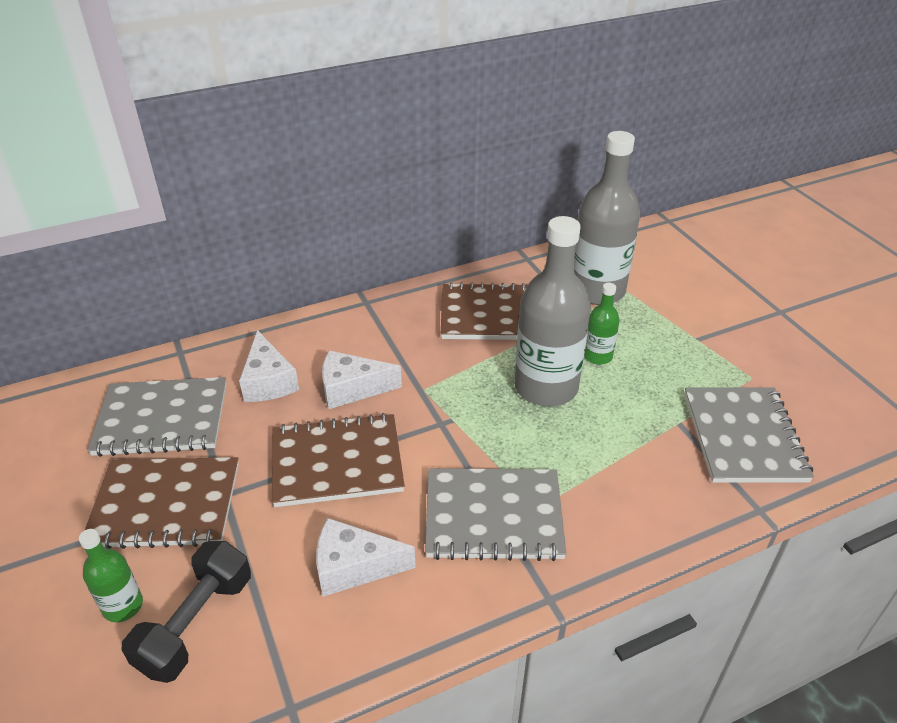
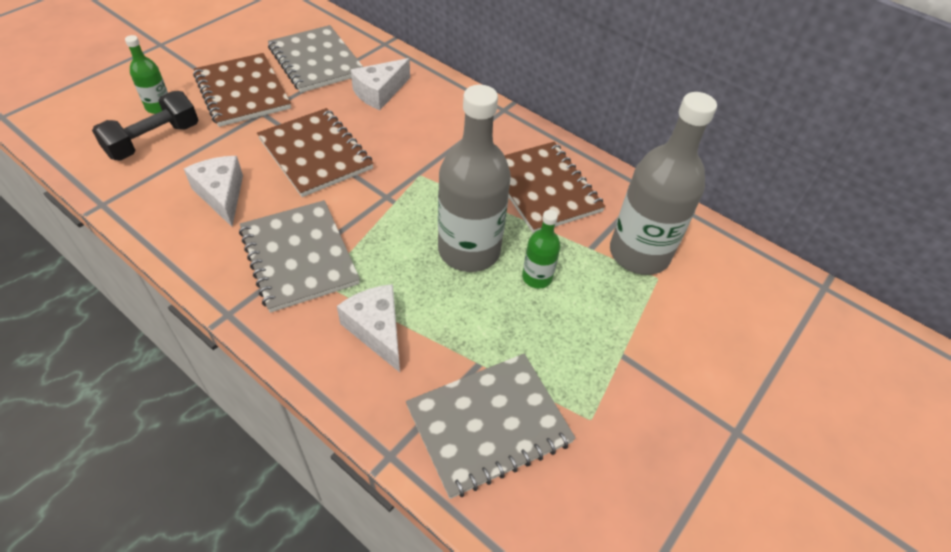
camera: 60 degrees right, 10 degrees up
(196, 624) = (154, 141): black dumbbell -> black dumbbell turned 45 degrees counterclockwise
(352, 389) = (396, 136): white cheese -> white cheese (377, 330)

